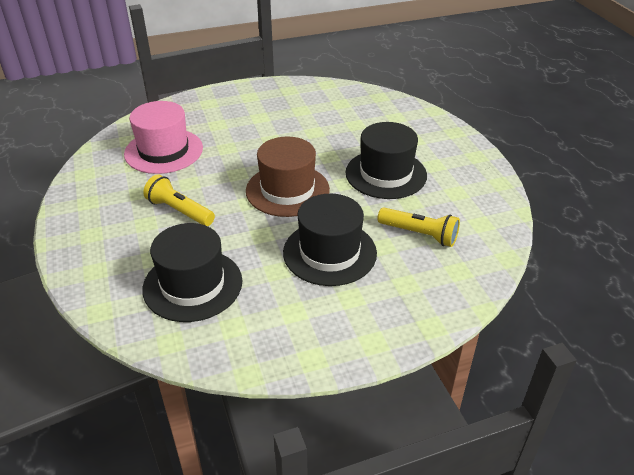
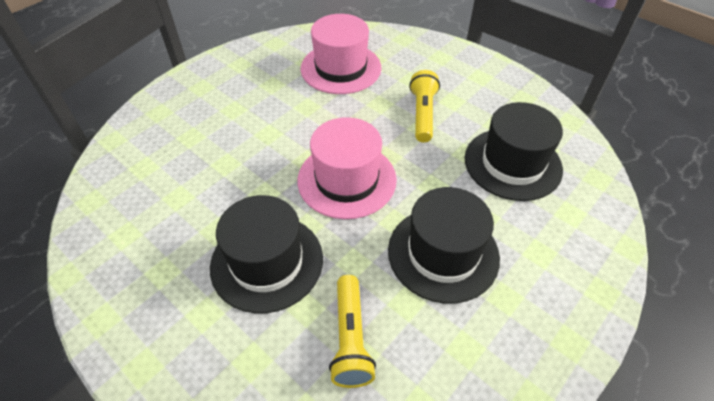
camera: 60 degrees right, 10 degrees up
(179, 211) = (262, 121): yellow flashlight -> yellow flashlight (423, 114)
(192, 285) = (168, 179): black hat -> black hat (512, 163)
(287, 190) = (347, 179): brown hat -> pink hat

